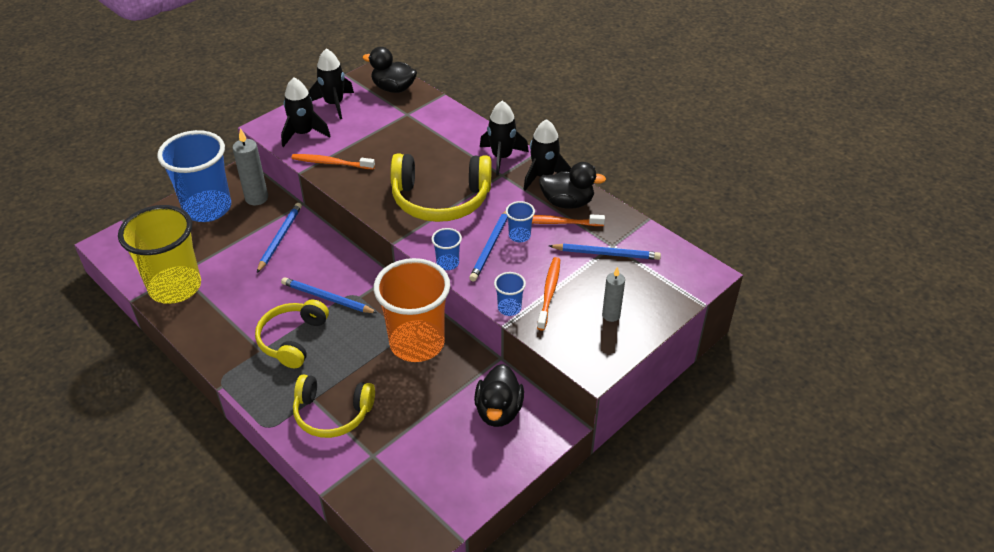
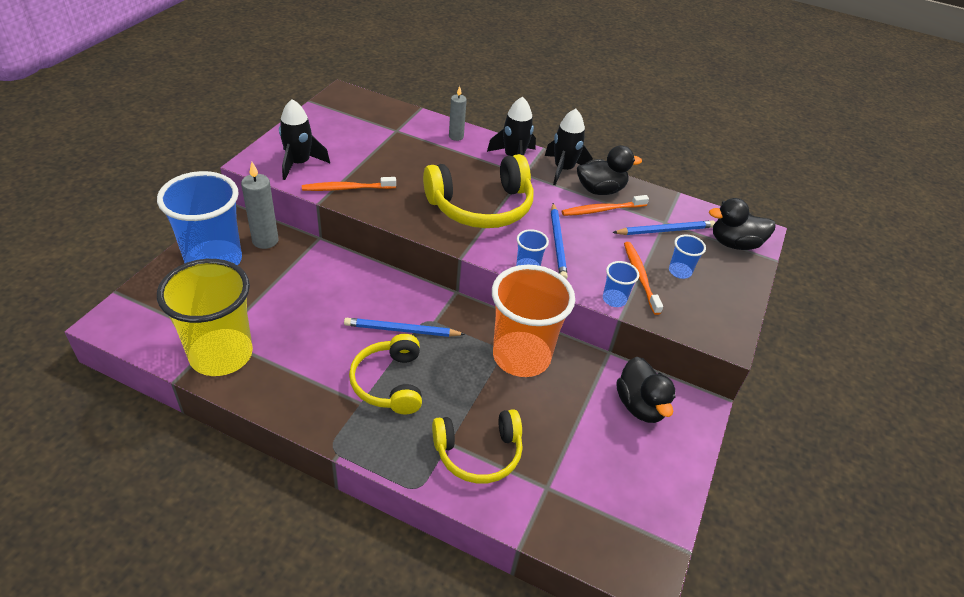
camera: 25 degrees left, 0 degrees up
(280, 238) = (314, 278): blue pencil -> none
(334, 104) = (315, 130): black rocket -> none
(393, 88) = (368, 108): black duck -> black duck (734, 244)
(519, 236) = (578, 228): blue cup -> blue cup (680, 271)
(611, 315) = (708, 286): grey candle -> grey candle (456, 136)

